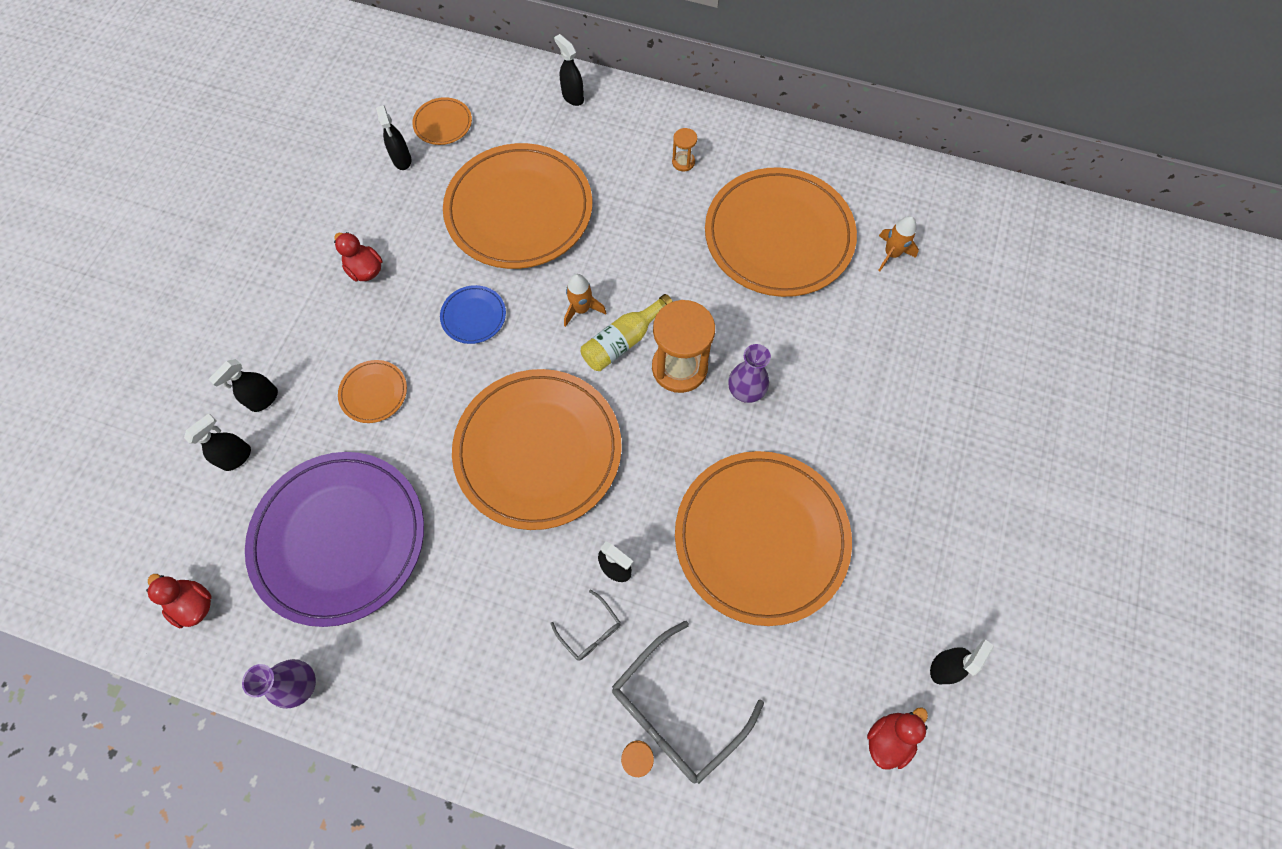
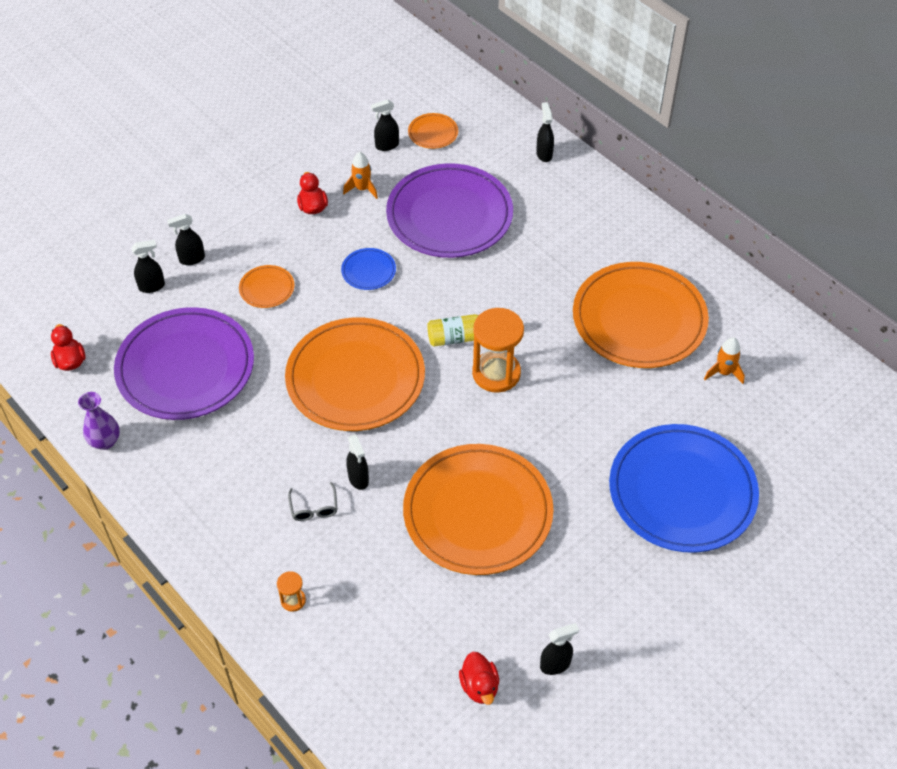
camera: 30 degrees right, 15 degrees down
(402, 160) = (386, 145): black spray bottle -> black spray bottle turned 60 degrees clockwise
(519, 210) = (449, 215): orange plate -> purple plate
(581, 309) = (450, 301): orange rocket -> orange rocket (362, 189)
(676, 710) = (339, 587): grey glasses -> none
(683, 162) = (599, 235): orange hourglass -> none
(745, 391) = (536, 412): purple vase -> none
(888, 738) = (479, 686): red duck -> red duck turned 90 degrees clockwise
(936, 403) = (682, 491): none -> blue plate

